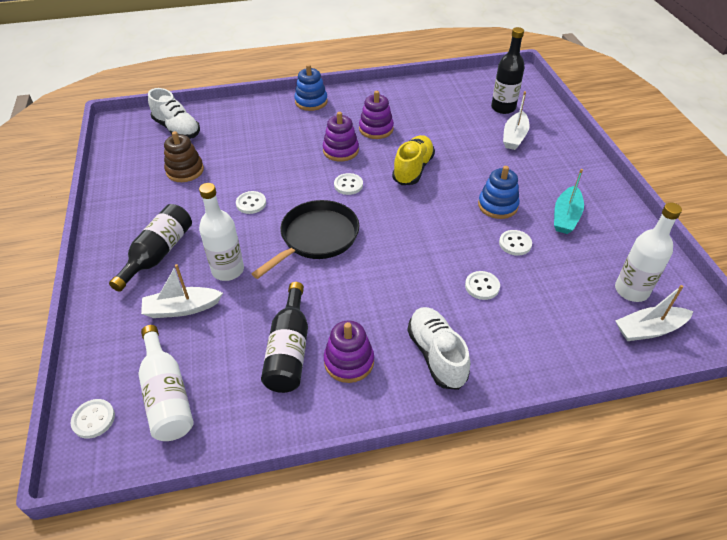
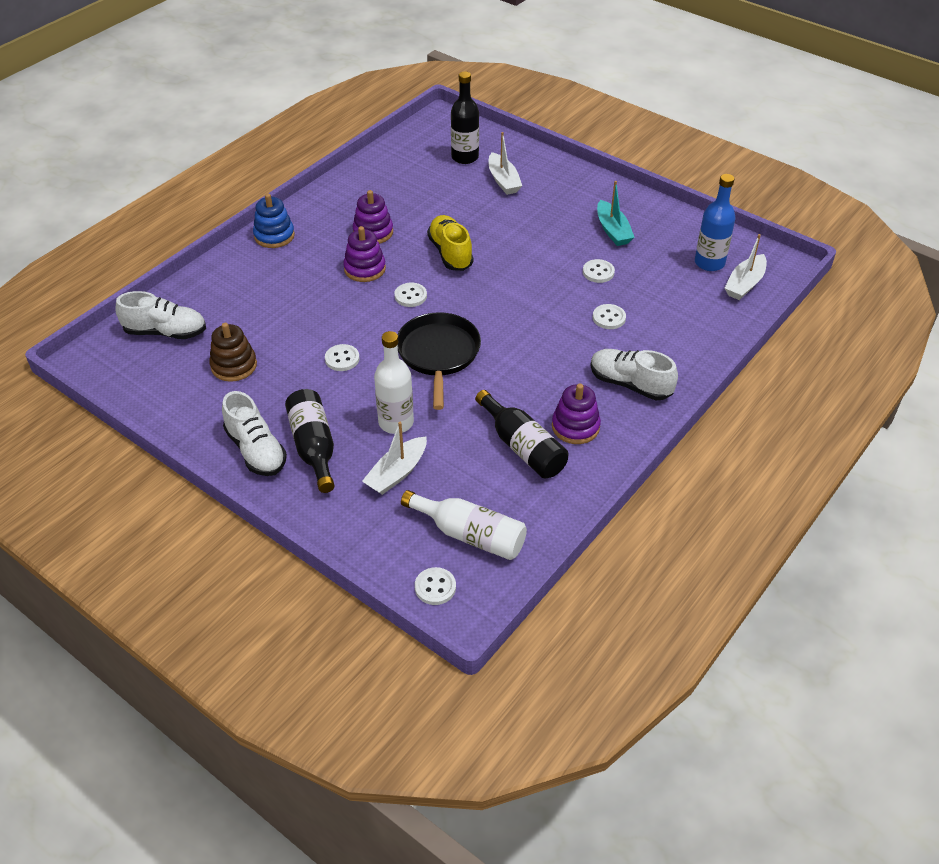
camera: 40 degrees left, 0 degrees up
(125, 234) = (256, 450): none -> white shoe
(497, 205) = (553, 248): blue stacking toy -> none
(631, 290) = (709, 263): white bottle -> blue bottle

